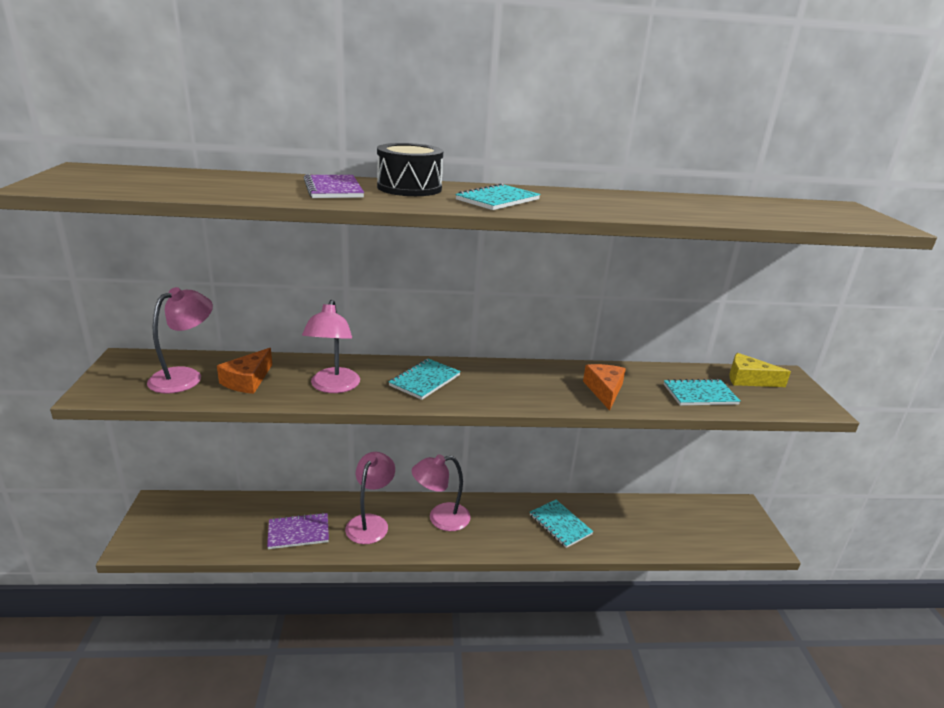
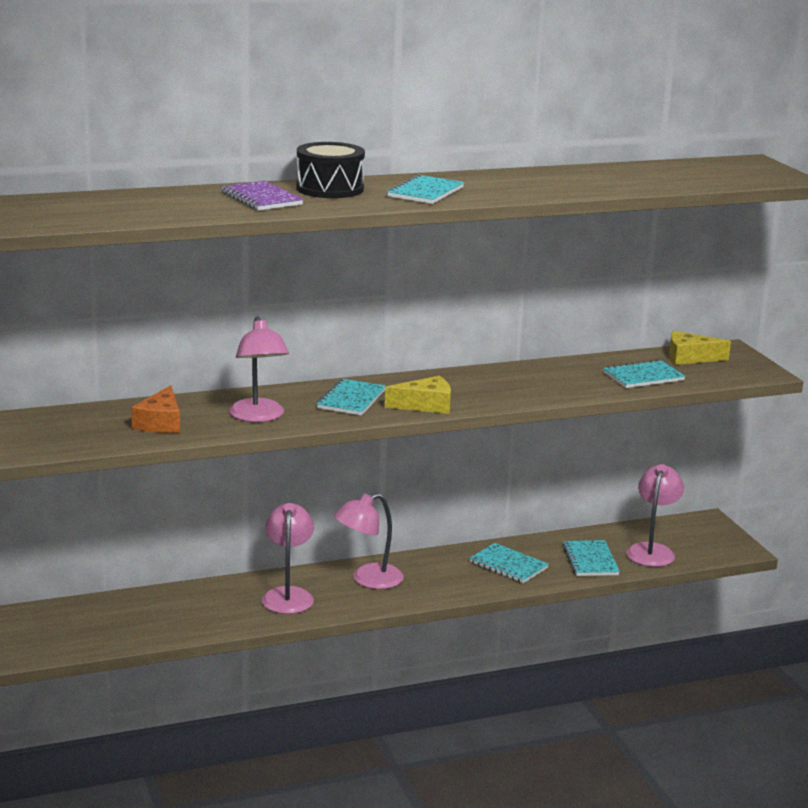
camera: 15 degrees left, 5 degrees down
(185, 376) = (88, 428): pink lamp -> pink lamp (652, 550)
(298, 532) = (209, 615): purple notebook -> none
(486, 397) = (426, 405): none -> yellow cheese
(604, 391) = (545, 385): orange cheese -> none
(631, 532) = (590, 560): none -> turquoise notebook

